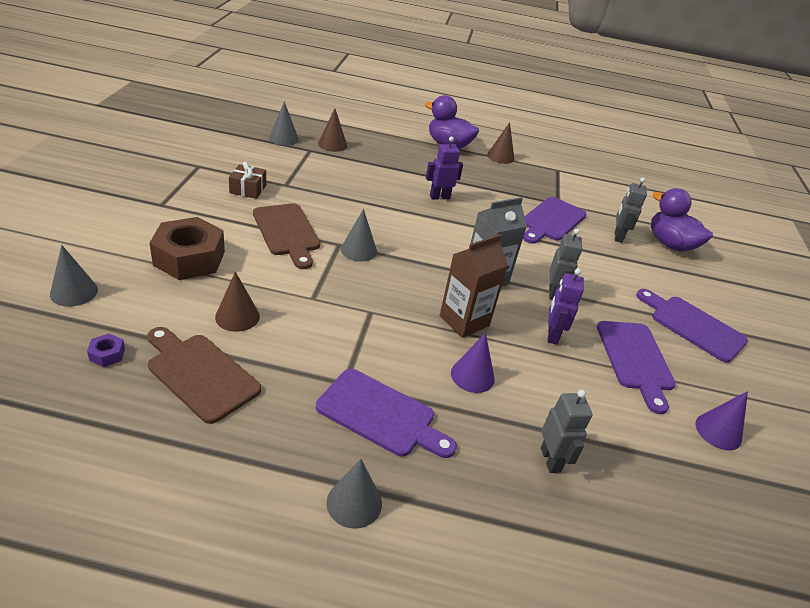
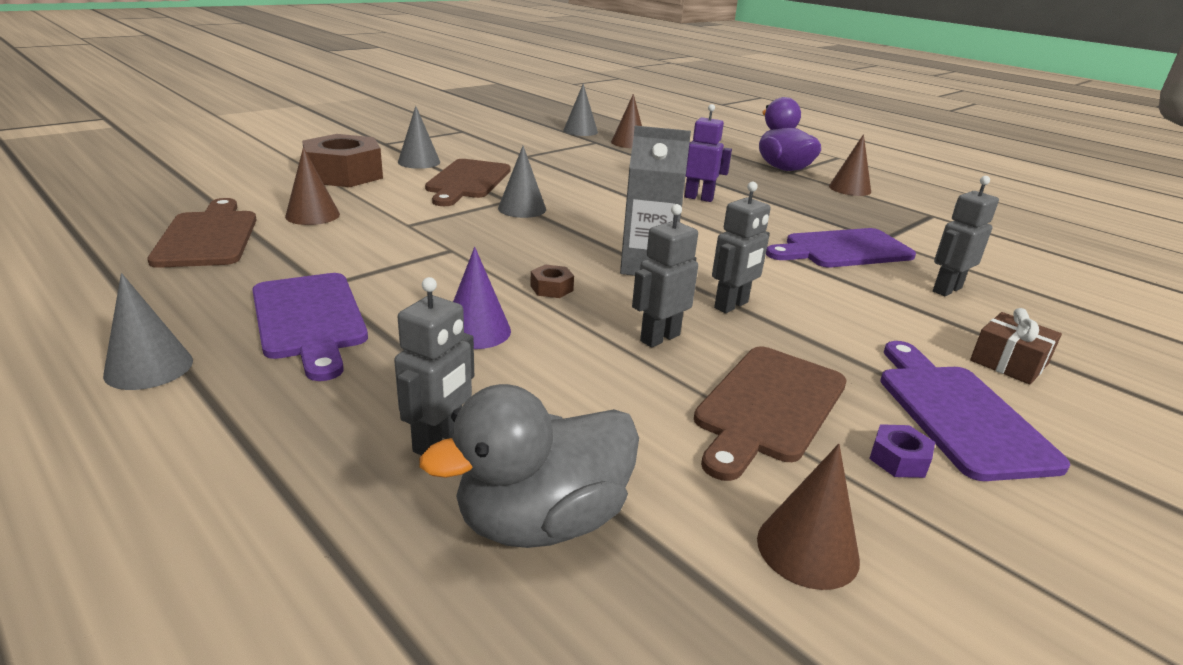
camera: 40 degrees right, 10 degrees down
(74, 292) = (218, 169): grey cone -> grey cone (419, 162)
(107, 354) = (167, 204): purple nut -> purple nut (898, 459)
(248, 189) = (482, 150): brown gift -> brown gift (1008, 362)
(464, 321) = (551, 288): brown carton -> brown nut
(552, 335) = (659, 338): purple robot -> grey robot
(635, 359) = (768, 406): purple cutting board -> brown cutting board
(635, 476) = (542, 520): none -> grey duck
(670, 244) = (1051, 322): purple duck -> none
(718, 431) = (807, 549): purple cone -> brown cone

